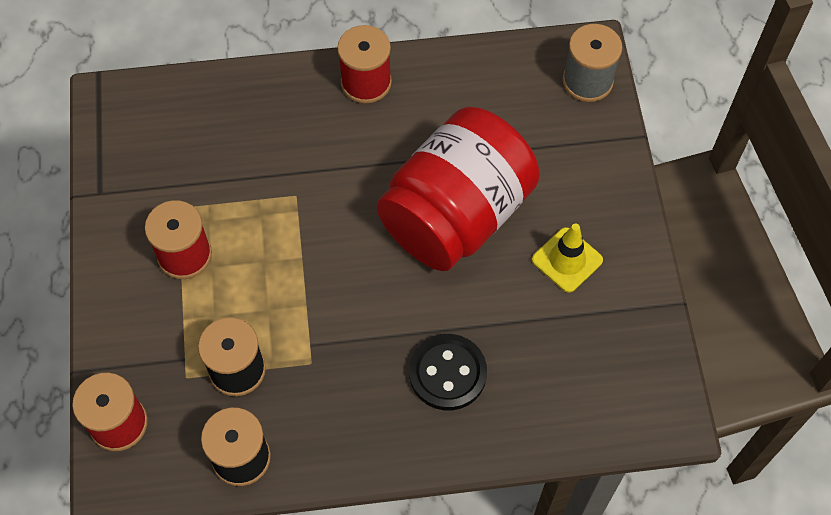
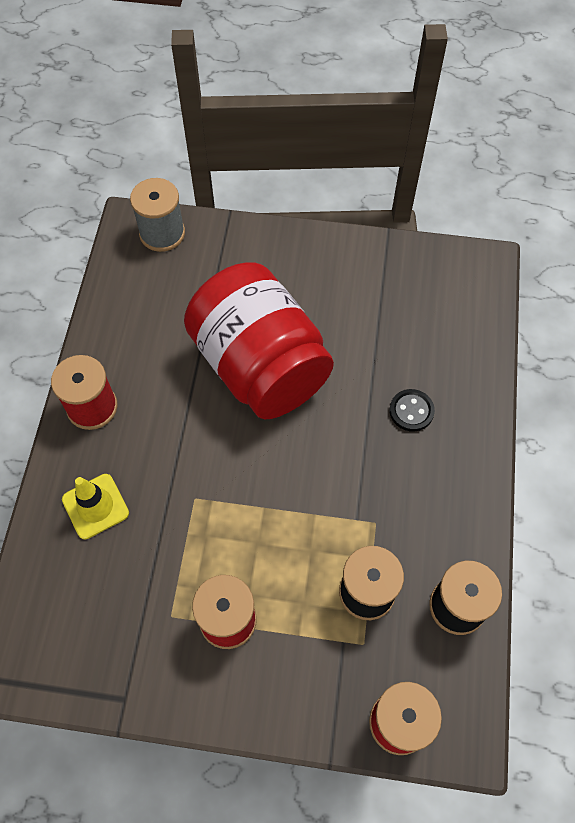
camera: 75 degrees left, 0 degrees up
(447, 373) = (411, 411): black button -> black button, size x0.64
(567, 260) = (329, 295): yellow traffic cone -> yellow traffic cone (95, 506)

